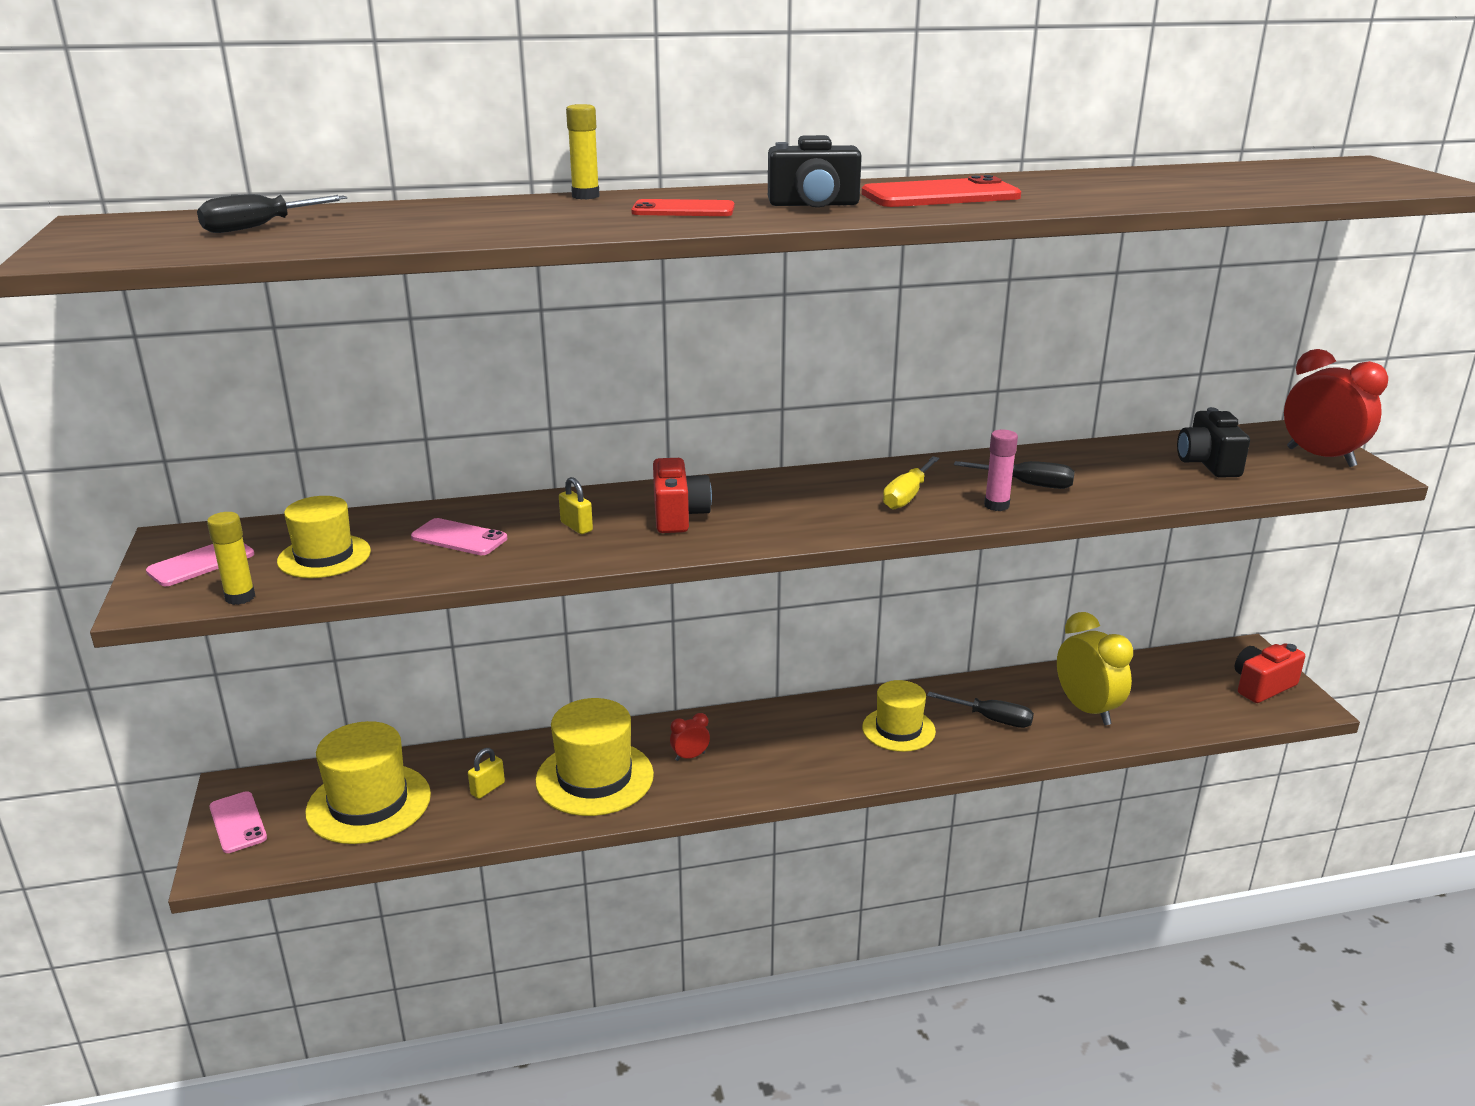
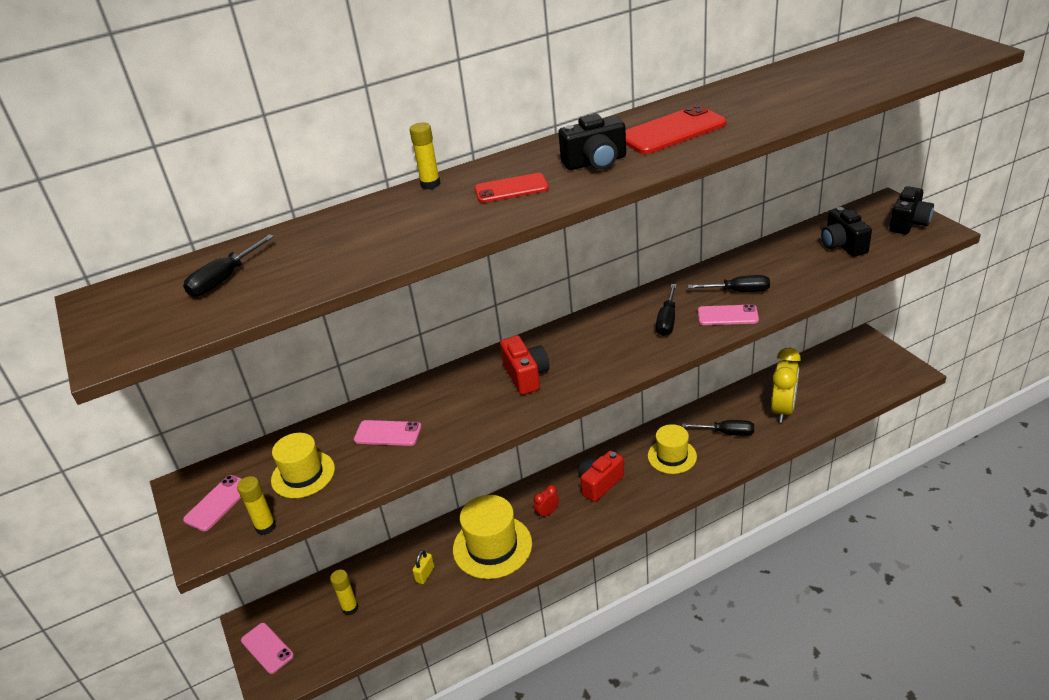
camera: 10 degrees left, 10 degrees up
(369, 803) = (350, 608): yellow hat -> yellow glue stick
(576, 527) = (462, 403): yellow padlock -> none
(907, 496) = (667, 321): yellow screwdriver -> black screwdriver
(996, 505) = (727, 315): pink glue stick -> pink phone
(1087, 709) = (782, 410): yellow clock -> yellow clock turned 60 degrees clockwise
(1262, 686) = (881, 364): red camera -> red camera (600, 484)
(1320, 457) = (908, 223): red clock -> black camera

